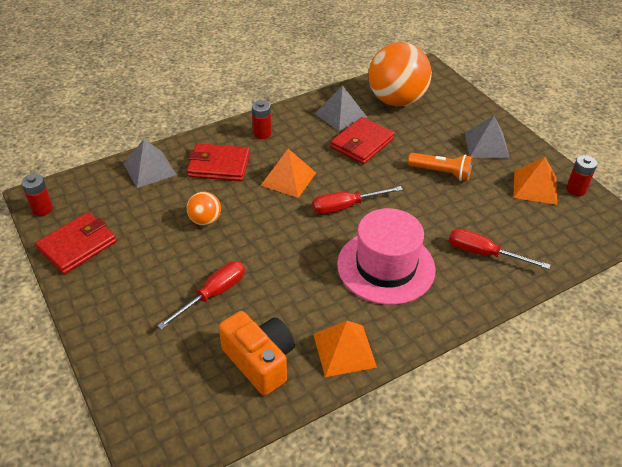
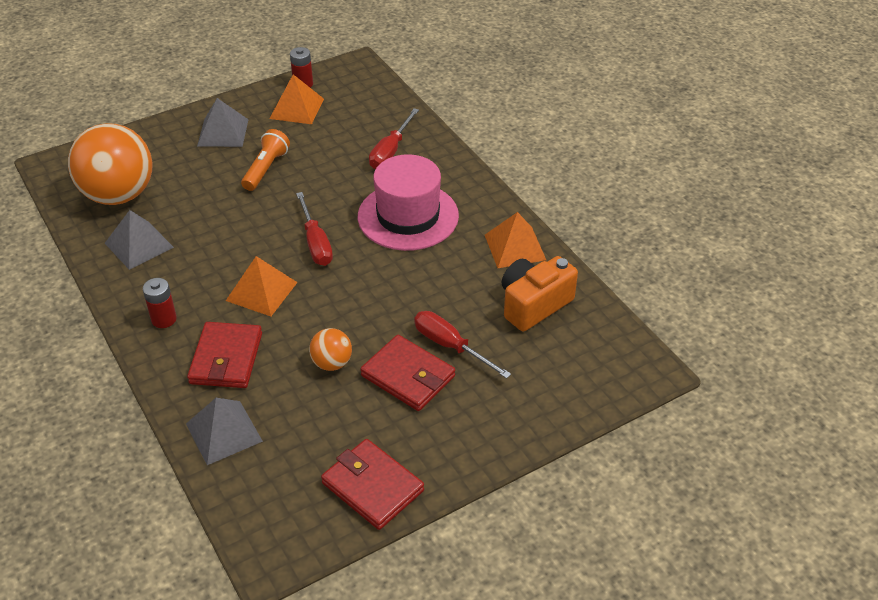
camera: 90 degrees left, 0 degrees up
(42, 209) = (298, 544): red battery -> none
(362, 143) = (202, 227): red wallet -> red wallet (408, 376)

